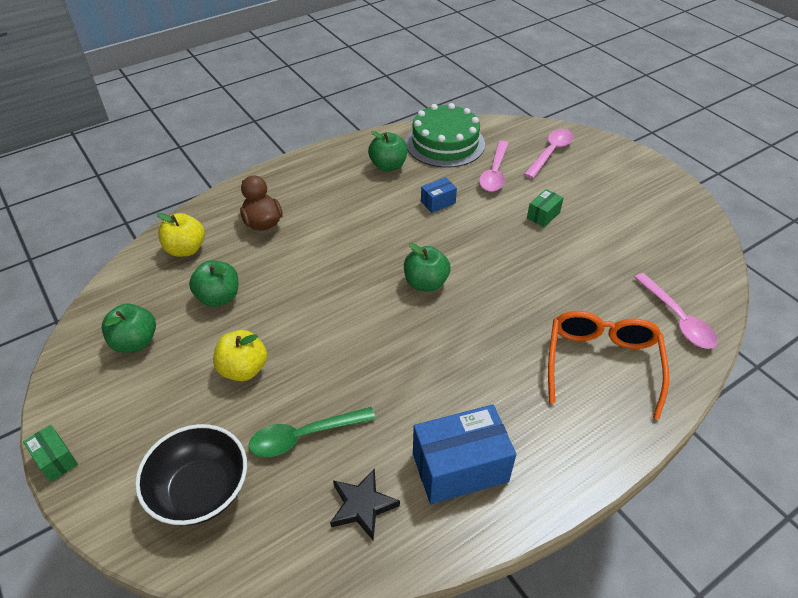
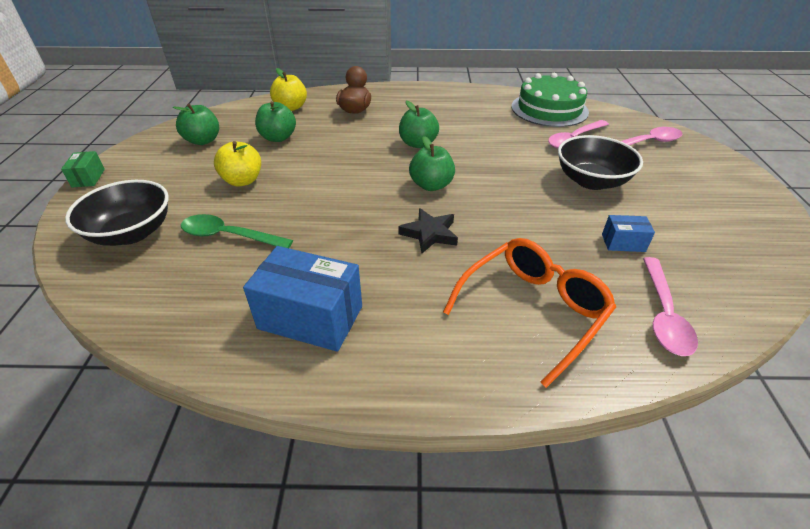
camera: 35 degrees right, 5 degrees down
(362, 506) = (210, 300): black star -> black star (430, 233)
(388, 166) = (485, 108): green apple -> green apple (418, 144)
(438, 202) = (501, 141): blue box -> blue box (623, 243)
(543, 215) = (591, 181): green box -> black bowl

